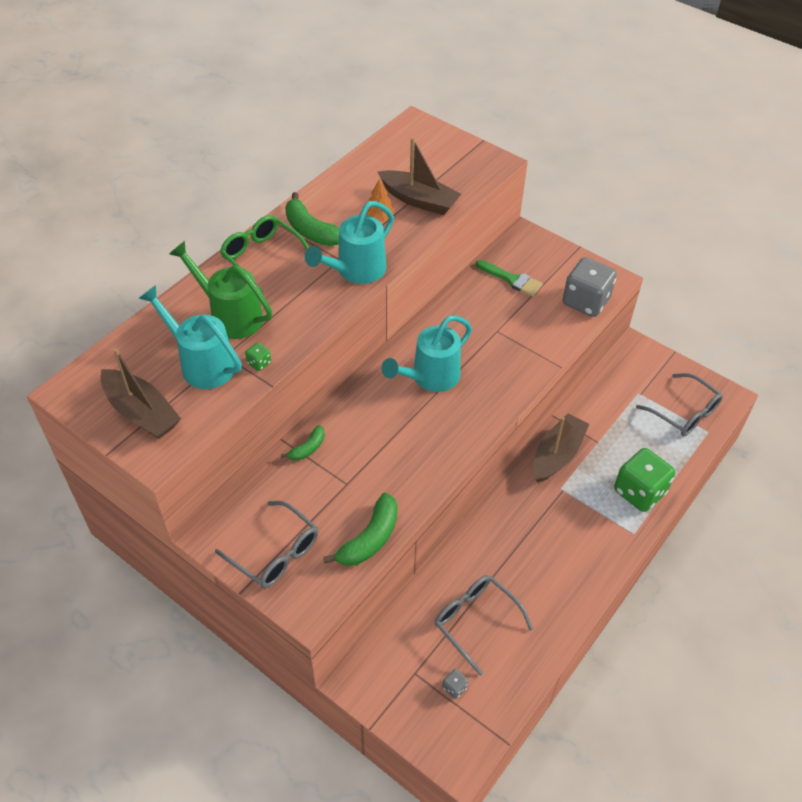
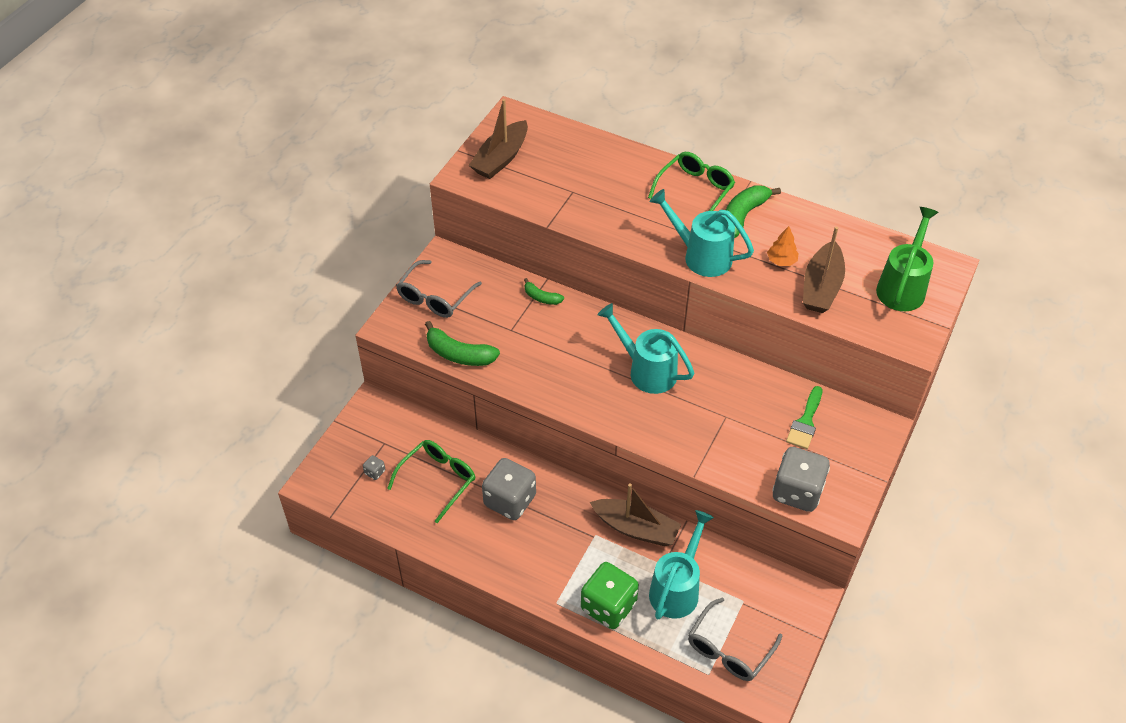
camera: 80 degrees right, 0 degrees up
(201, 363) = (559, 180): turquoise watering can -> turquoise watering can (677, 588)
(230, 316) = (617, 185): green watering can -> green watering can (902, 287)
(259, 363) = (569, 213): green dice -> none
(475, 621) = (438, 480): grey glasses -> green glasses
(512, 555) = (510, 500): none -> grey dice

